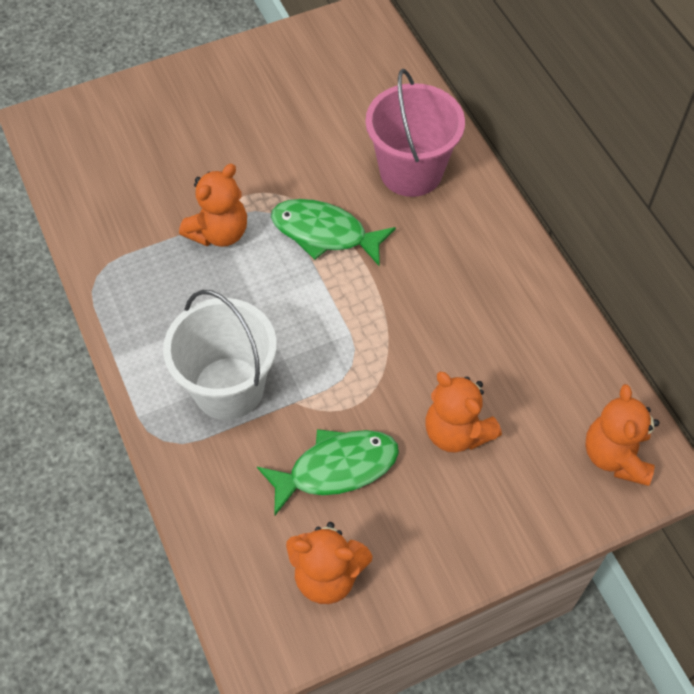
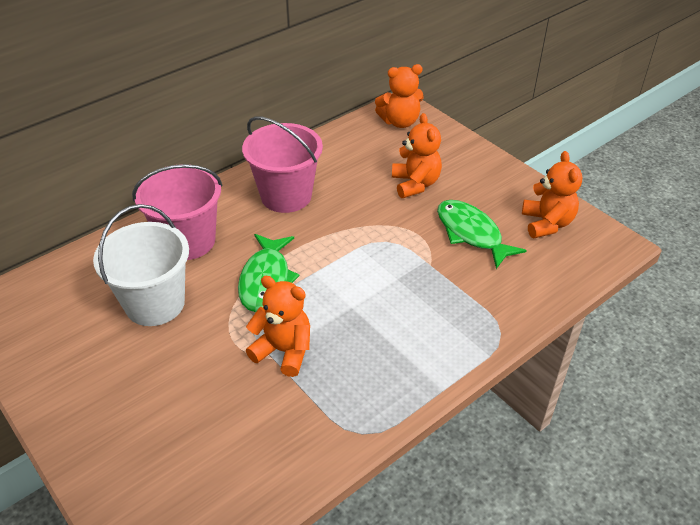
camera: 105 degrees left, 15 degrees down
(228, 388) = (436, 305): white bucket -> white bucket (155, 303)
(456, 432) = (415, 184): orange teddy bear -> orange teddy bear turned 45 degrees counterclockwise
(468, 277) = (286, 196): none -> pink bucket

